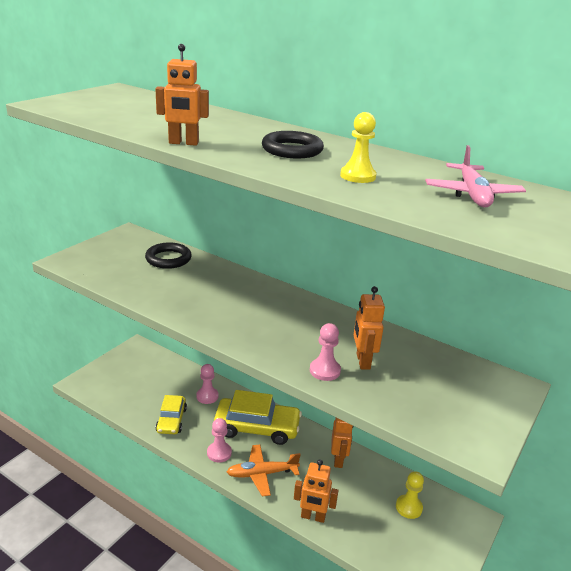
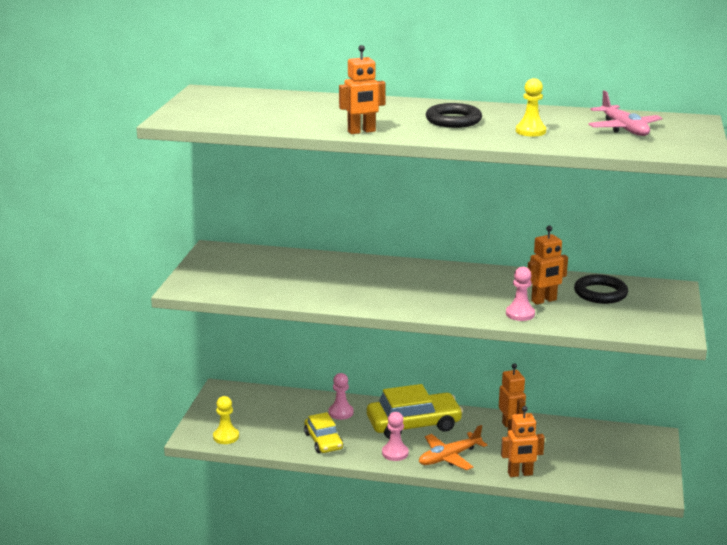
camera: 20 degrees left, 5 degrees down
(168, 259) = (285, 263): black ring -> black ring (600, 293)
(362, 361) = (544, 300): orange robot -> orange robot turned 90 degrees counterclockwise
(408, 507) = (597, 444): yellow pawn -> yellow pawn (226, 437)

